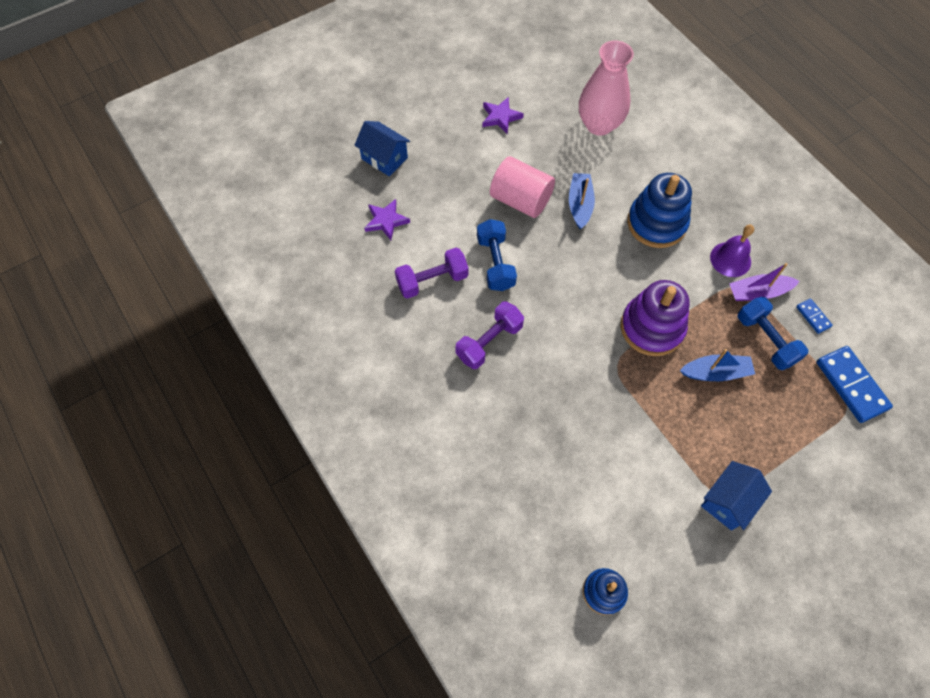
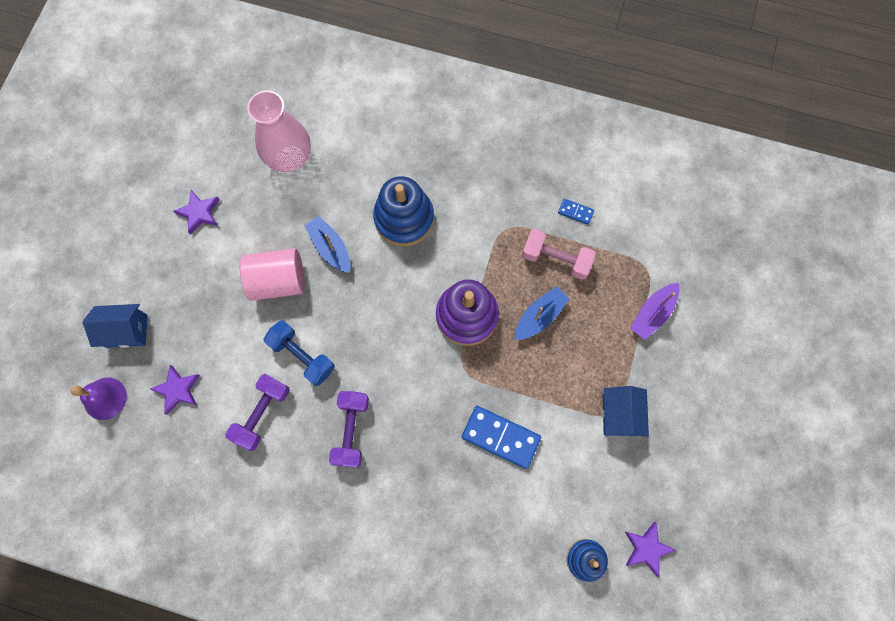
camera: 40 degrees left, 10 degrees up
(667, 629) = (647, 548): none -> purple star
(730, 259) = (482, 208): purple bell -> purple bell (105, 398)
(758, 292) = (523, 222): purple boat -> purple boat (652, 313)
(765, 340) = (556, 259): blue dumbbell -> pink dumbbell
(851, 385) = (638, 250): blue domino -> blue domino (500, 437)

